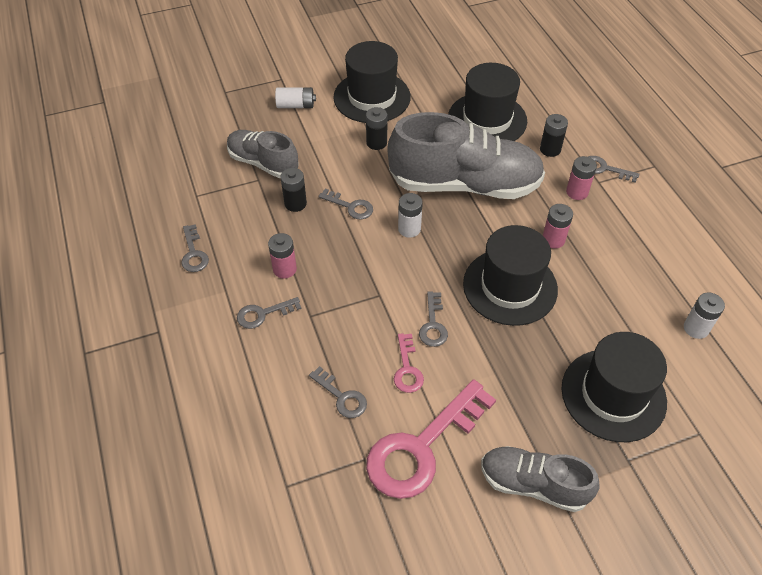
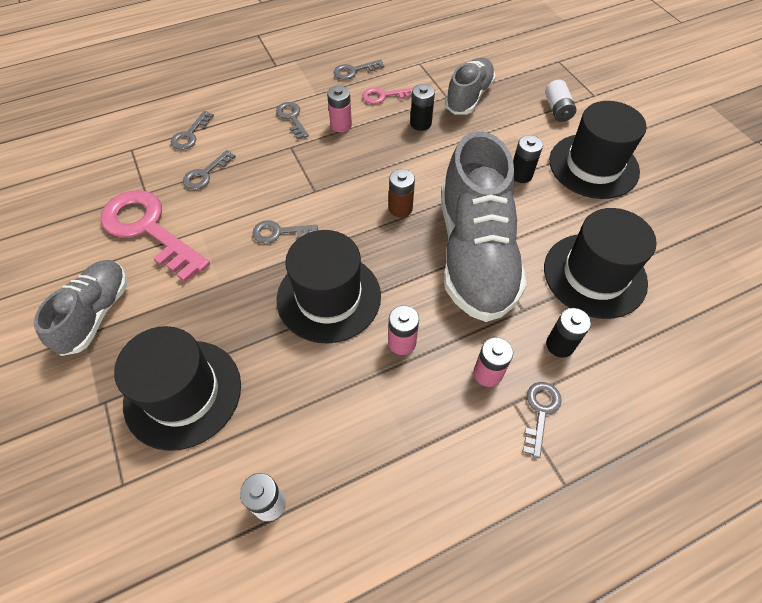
camera: 85 degrees right, 5 degrees up
(350, 206) = (424, 162): grey key -> grey key (190, 135)
(407, 369) = (230, 215): pink key -> pink key (384, 96)
(409, 229) = (400, 208): white battery -> brown battery

